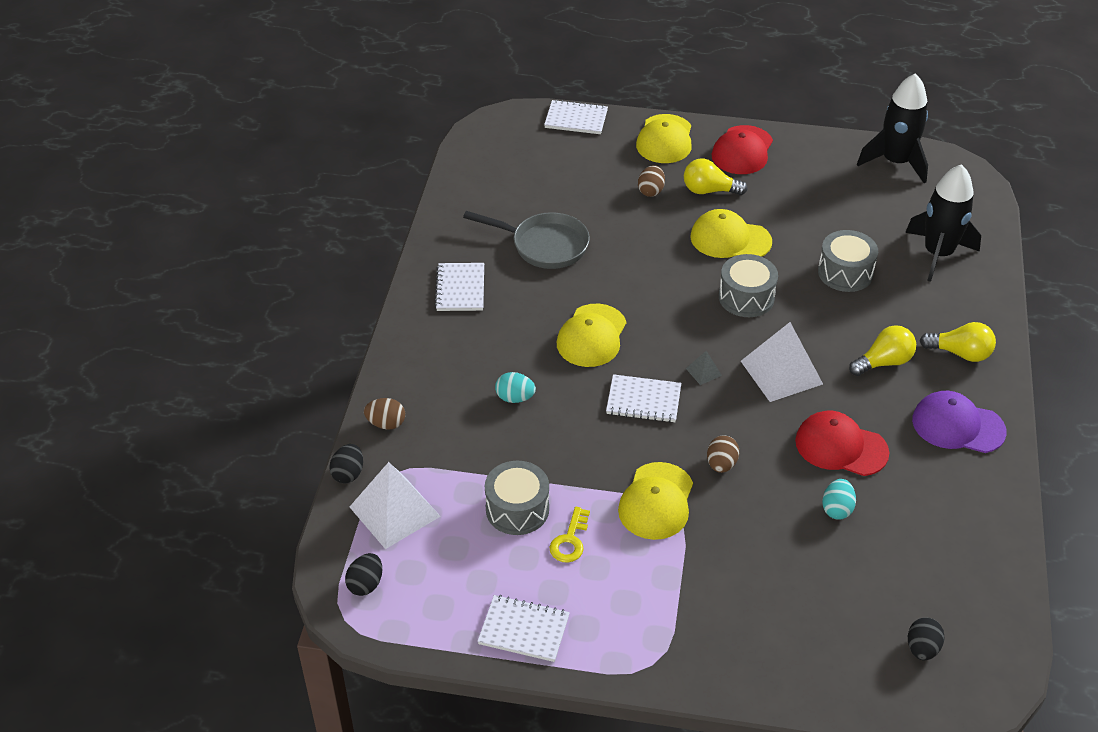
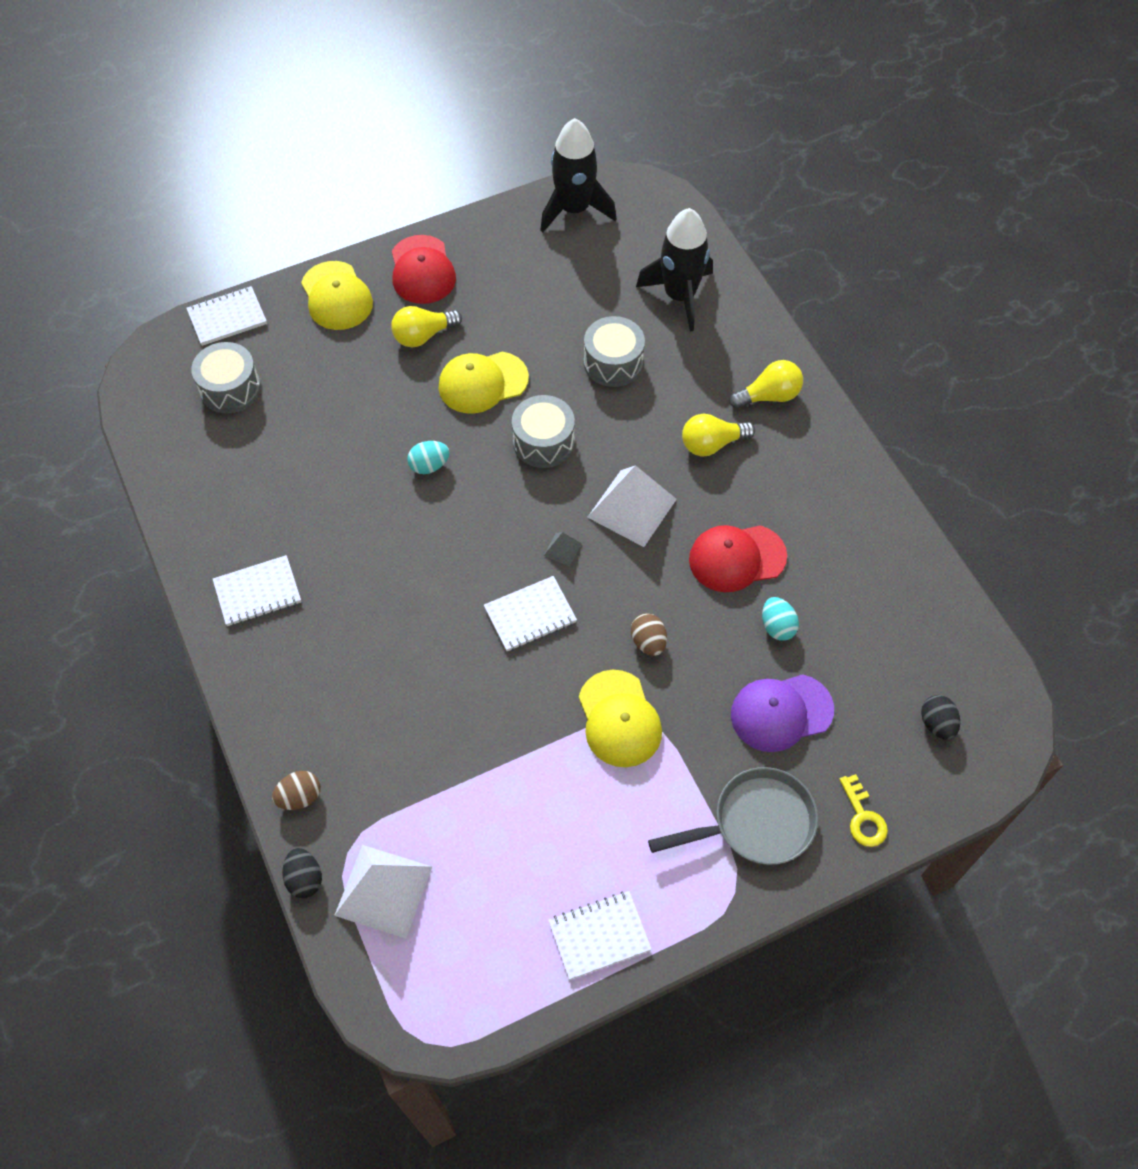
camera: 35 degrees left, 15 degrees up
(366, 584) = (416, 990): black egg -> none
(460, 289) = (257, 592): white notebook -> white notebook turned 75 degrees counterclockwise
(515, 398) = (406, 687): turquoise egg -> turquoise egg (429, 466)
(517, 509) = (499, 810): grey drum -> grey drum (230, 388)
(544, 245) = (306, 491): grey pan -> grey pan (755, 823)
(570, 540) = (572, 812): yellow key -> yellow key (863, 817)
(591, 336) = (429, 571): yellow cap -> none
(651, 191) = (366, 366): brown egg -> none
(883, 362) = (712, 444): yellow light bulb -> yellow light bulb turned 135 degrees counterclockwise
(957, 425) = (817, 475): purple cap -> purple cap (781, 712)

